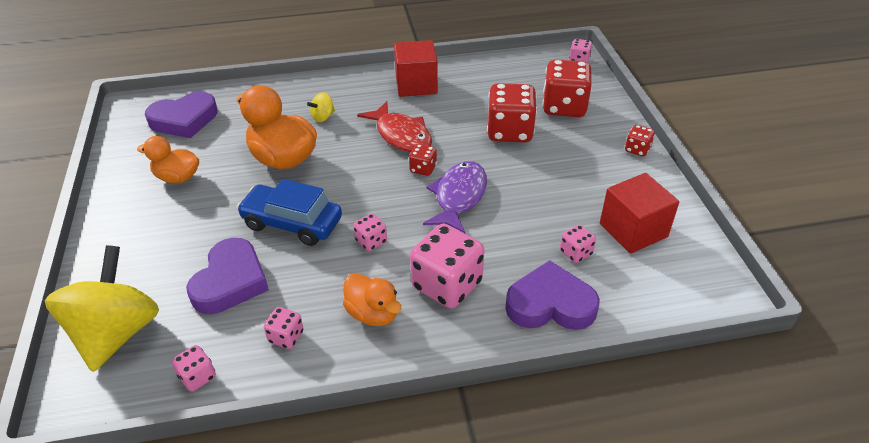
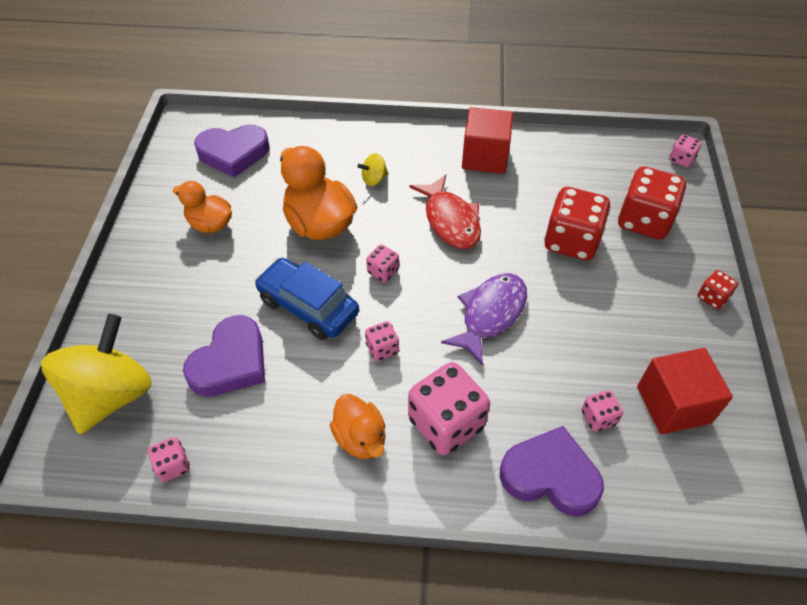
camera: 15 degrees right, 10 degrees up
(286, 337) = (268, 442): pink dice -> pink dice (383, 271)
(423, 169) = (462, 269): red dice -> none

